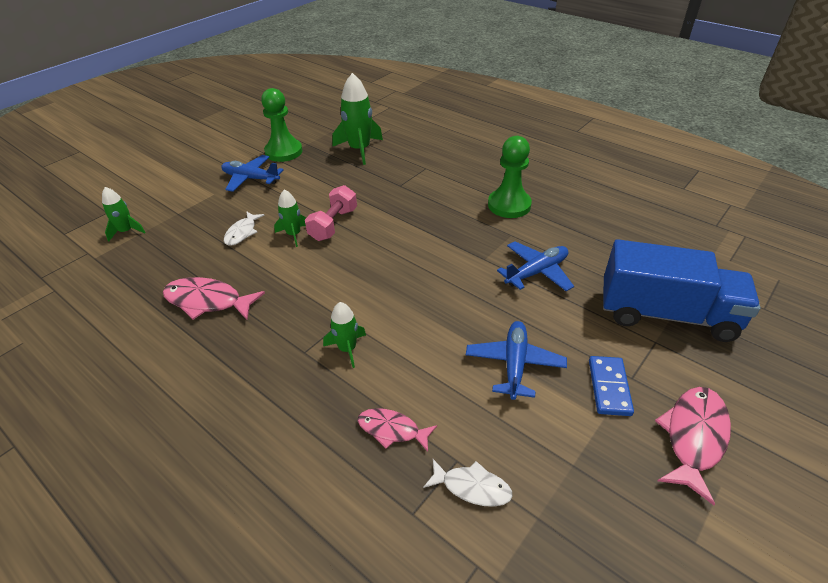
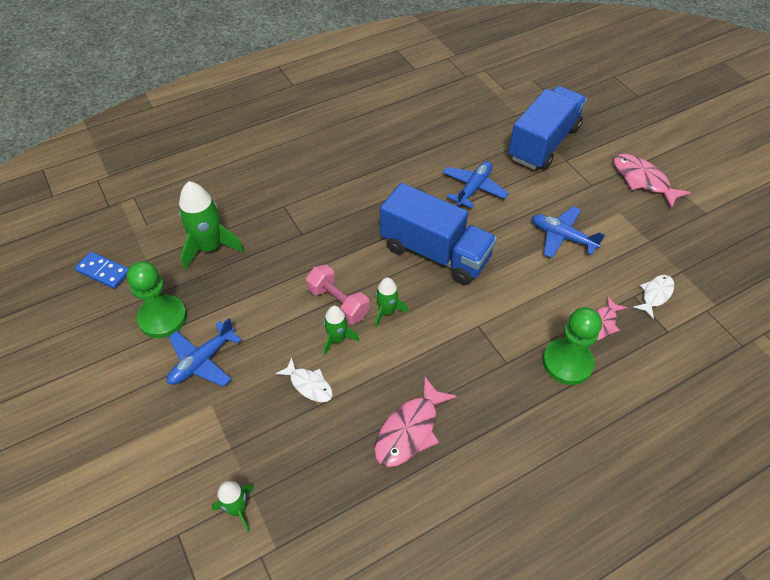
camera: 70 degrees left, 10 degrees up
(347, 349) = (513, 331): green rocket -> green rocket (387, 311)
(425, 266) = (435, 253): none -> blue truck
(509, 205) = (379, 171): green pawn -> green pawn (567, 362)
(536, 272) = (473, 188): blue plane -> blue plane turned 45 degrees clockwise
(609, 387) = (596, 199): blue domino -> blue domino (103, 272)

